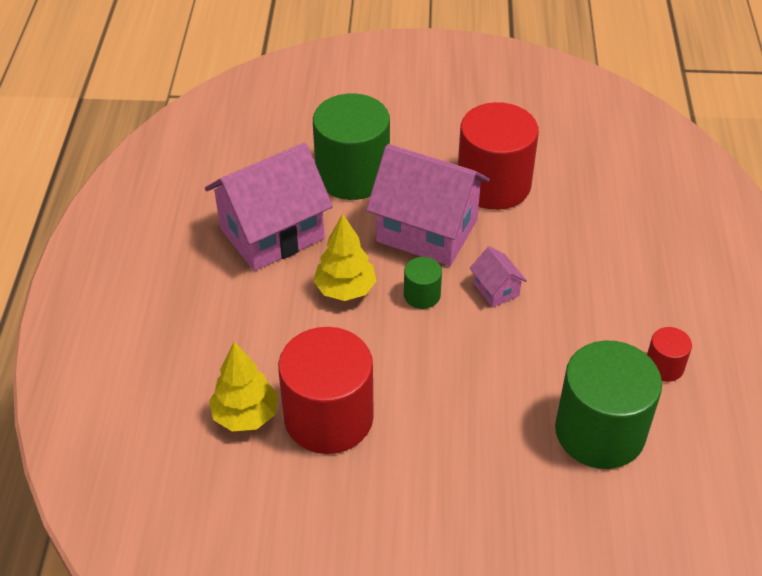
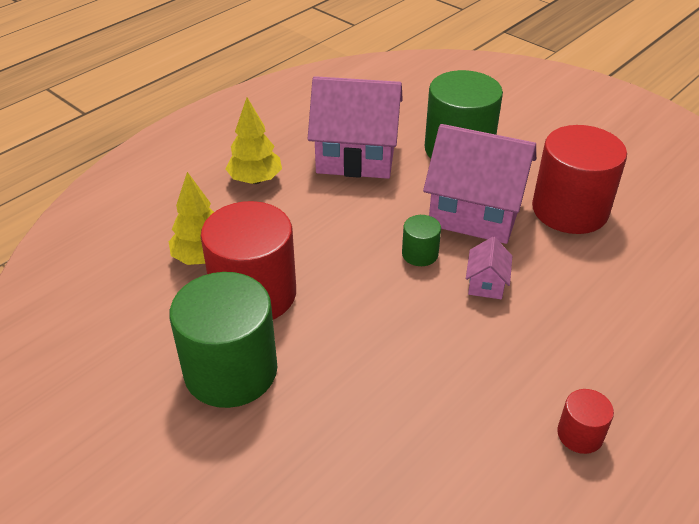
camera: 40 degrees right, 5 degrees down
(345, 289) = (365, 218): yellow tree -> yellow tree (255, 180)
(427, 231) = (475, 213): pink house -> pink house turned 45 degrees counterclockwise
(600, 431) = (456, 446): green cylinder -> green cylinder (231, 370)

